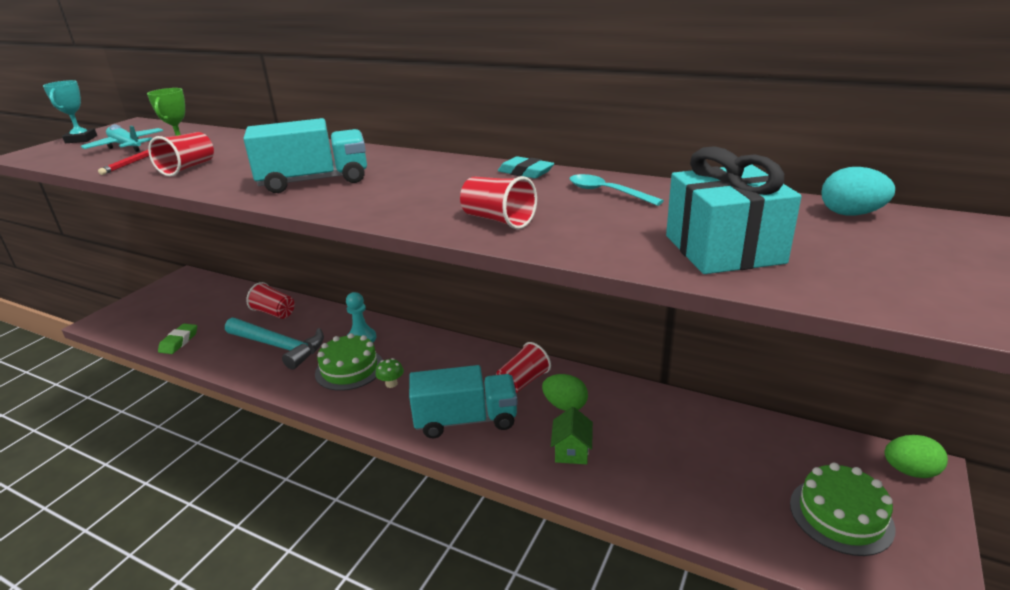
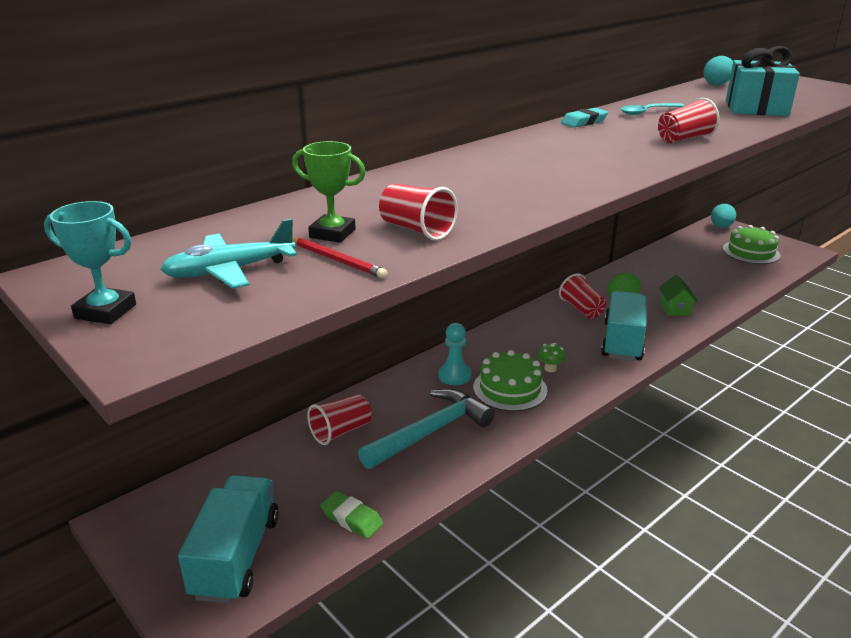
camera: 70 degrees left, 0 degrees up
(314, 181) = (538, 179): turquoise truck -> turquoise truck (236, 556)
(571, 451) = (675, 309): green house -> green house turned 60 degrees clockwise
(910, 471) = (721, 227): green egg -> turquoise egg

